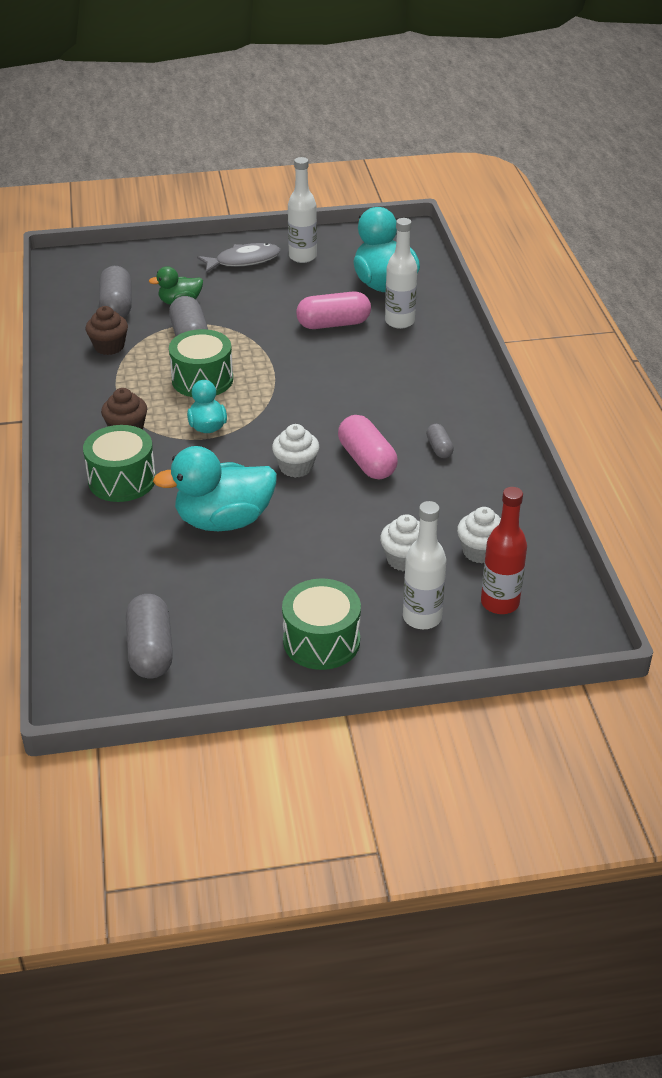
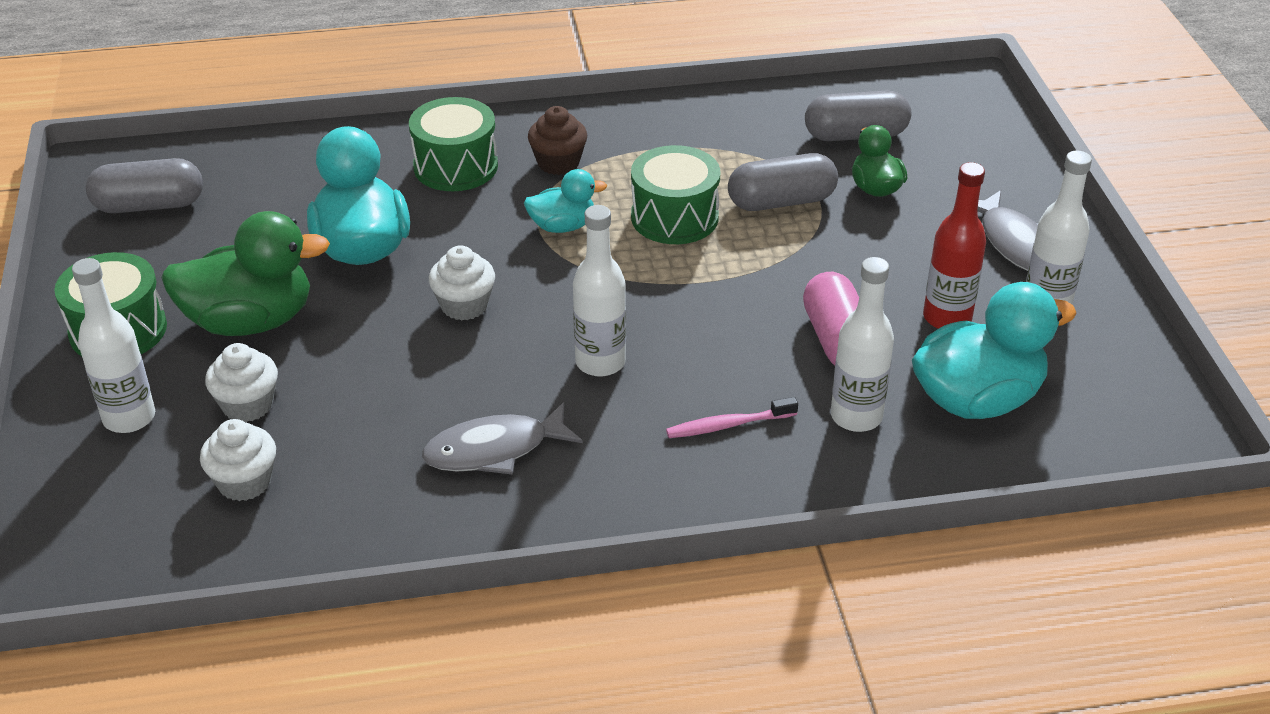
camera: 90 degrees right, 0 degrees up
(109, 347) = (751, 136): brown cupcake -> none
(311, 569) = (250, 321): none -> green duck
(355, 409) = (600, 362): none -> white bottle
(367, 461) = (470, 373): pink capsule -> none
(410, 363) = (728, 425): none -> pink toothbrush
(439, 448) = (494, 450): grey capsule -> grey fish
(499, 603) = (133, 495): red bottle -> red bottle (947, 318)

